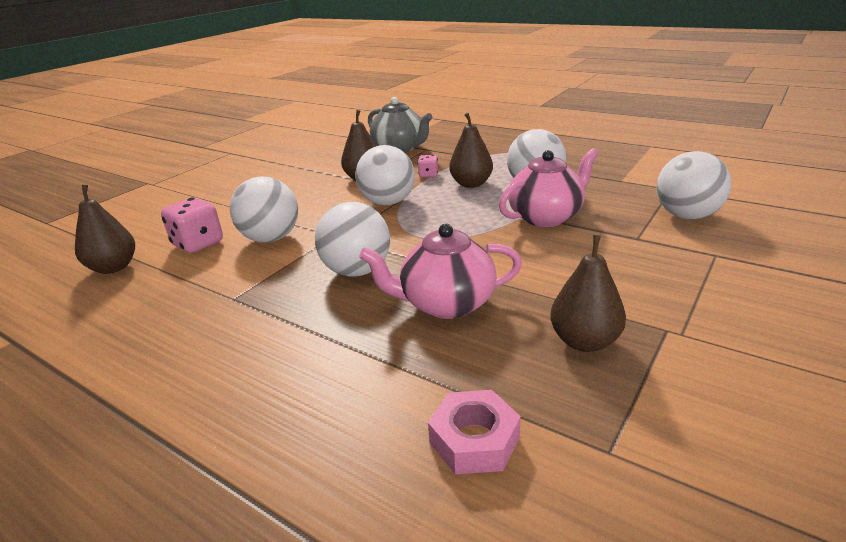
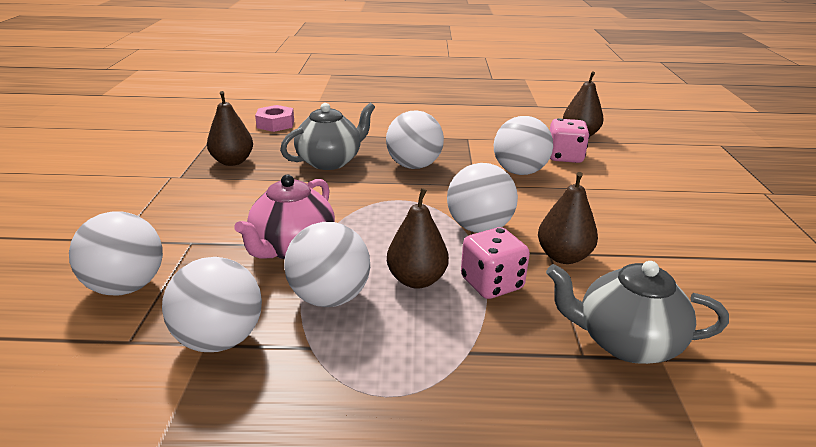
camera: 145 degrees right, 0 degrees up
(428, 175) = (491, 284): pink dice -> pink dice, size x1.83
(446, 304) = (330, 161): pink teapot -> grey teapot
(611, 180) = (220, 339): none -> white ball

